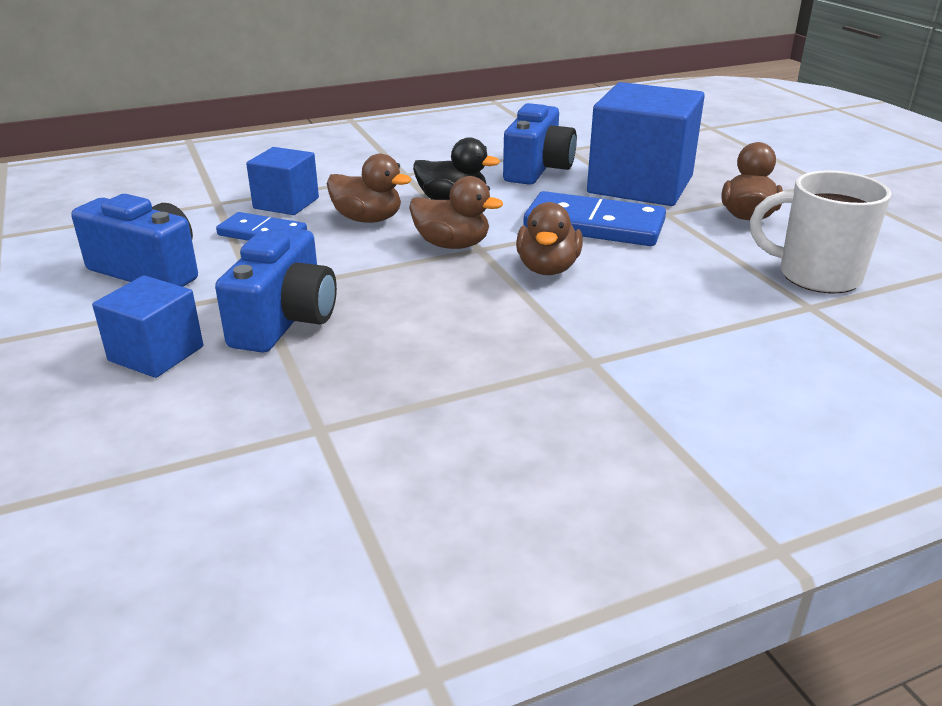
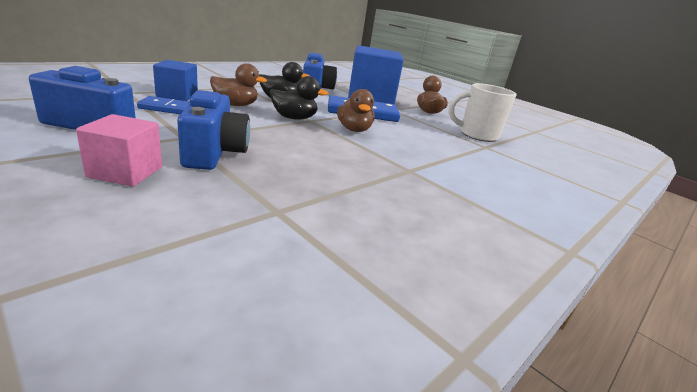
camera: 25 degrees left, 5 degrees down
(156, 354) = (125, 172): blue cube -> pink cube
(452, 245) = (294, 118): brown duck -> black duck

